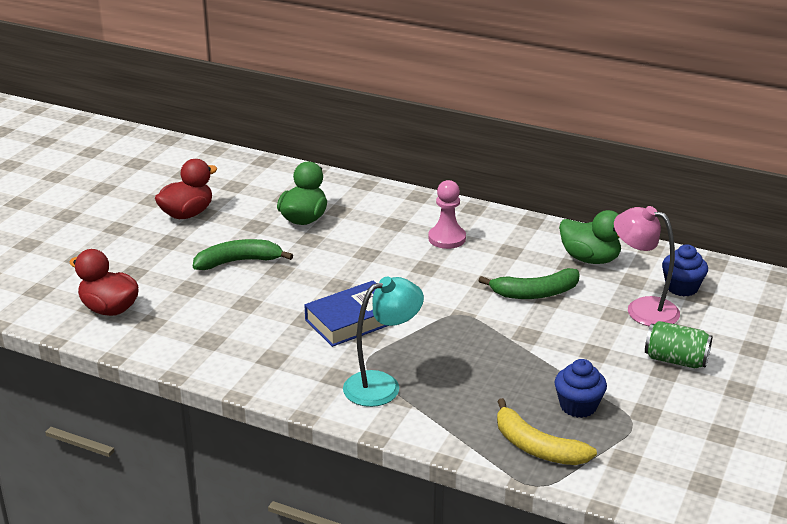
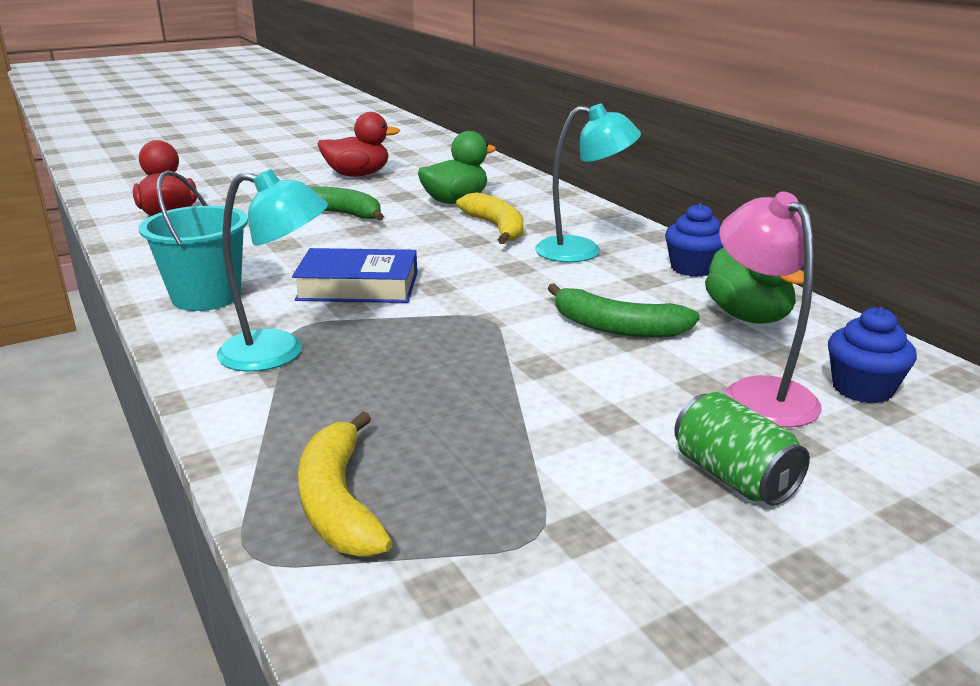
camera: 35 degrees right, 5 degrees down
(270, 366) = (206, 296): none -> turquoise bucket
(368, 236) = (496, 228): none -> yellow banana
(447, 238) = (582, 251): pink pawn -> turquoise lamp
(578, 406) = (482, 475): blue cupcake -> blue cupcake (692, 268)

